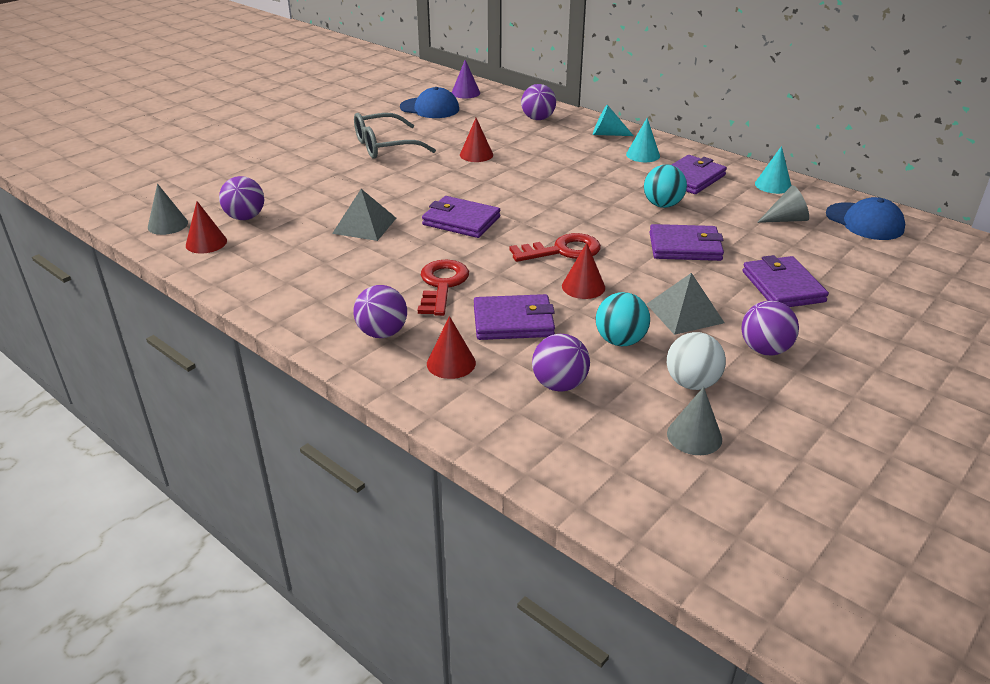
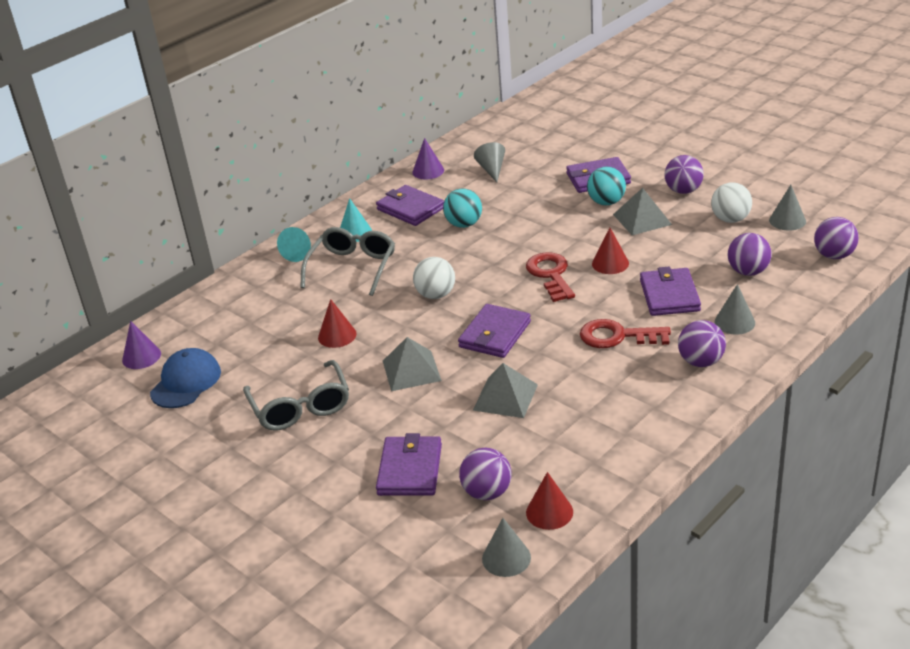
camera: 85 degrees left, 0 degrees up
(417, 185) = (411, 370): none -> grey pyramid
(451, 363) = (734, 322): red cone -> grey cone
(532, 193) = (436, 295): none -> white ball
(538, 119) = (244, 298): purple ball -> purple ball (834, 255)
(582, 156) = (353, 267): none -> grey glasses
(620, 341) = (685, 247): turquoise ball -> turquoise ball (606, 202)
(685, 247) = (540, 216): purple wallet -> purple wallet (410, 470)
(773, 185) = (428, 171): turquoise cone -> purple cone
(864, 222) = (495, 139): blue cap -> none

